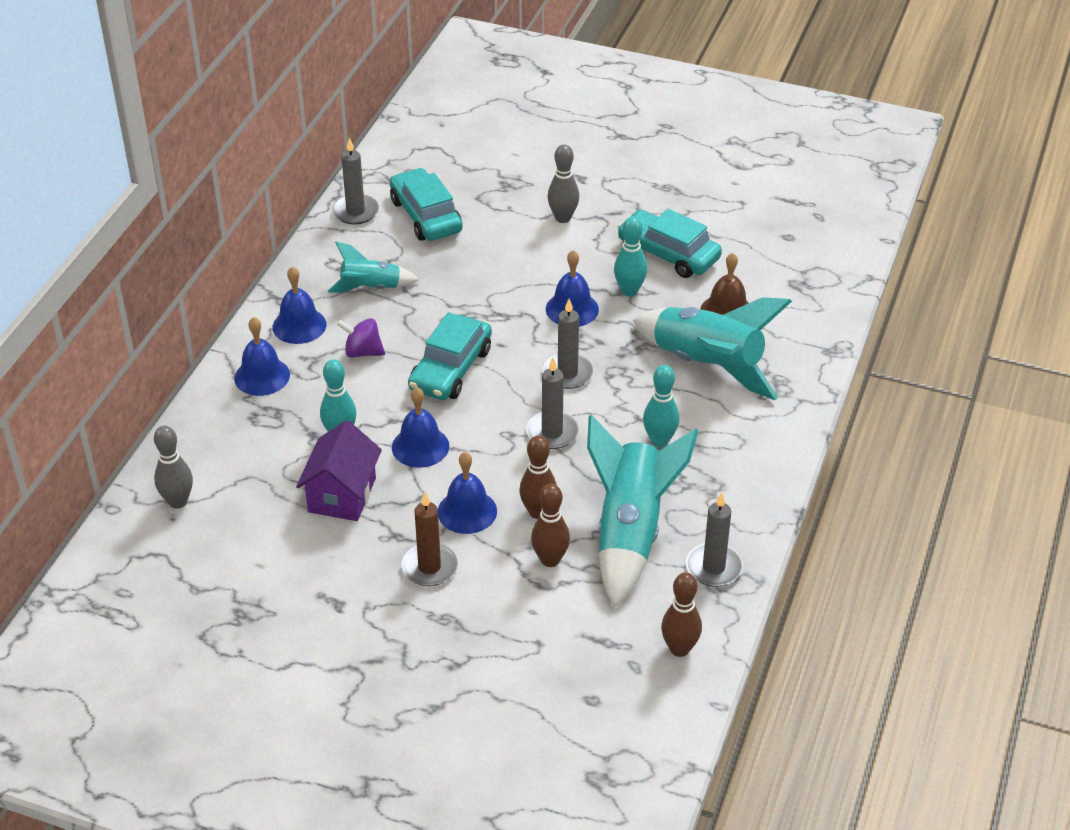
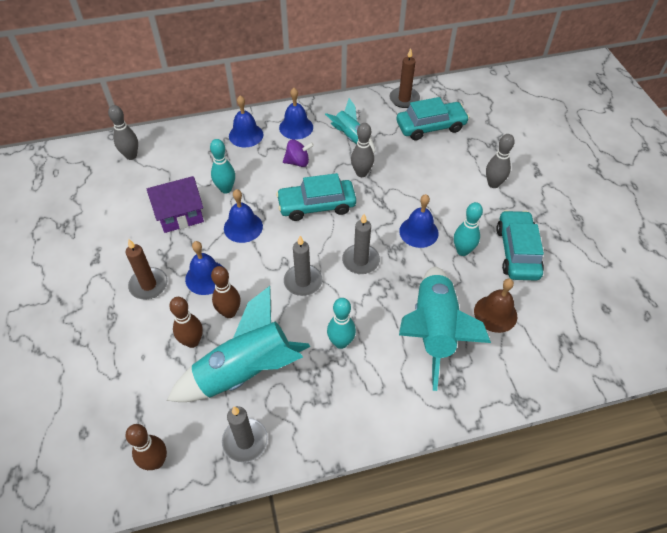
camera: 55 degrees right, 10 degrees up
(355, 212) = (404, 99): grey candle -> brown candle
(362, 352) = (298, 162): purple spinning top -> purple spinning top turned 105 degrees clockwise
(426, 216) = (430, 127): turquoise car -> turquoise car turned 45 degrees clockwise
(439, 308) = (361, 173): none -> grey bowling pin

